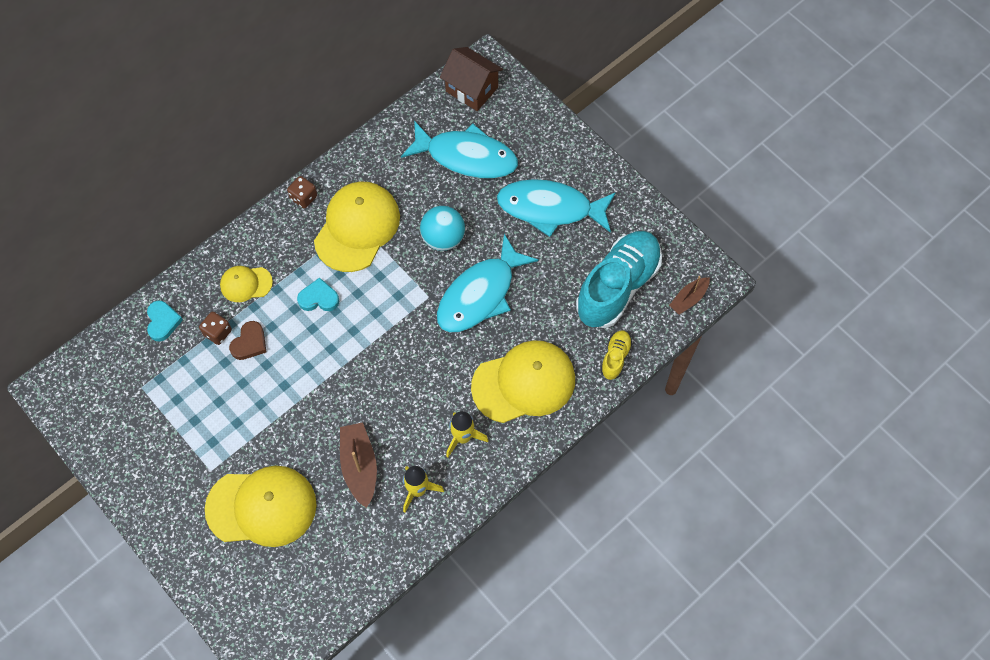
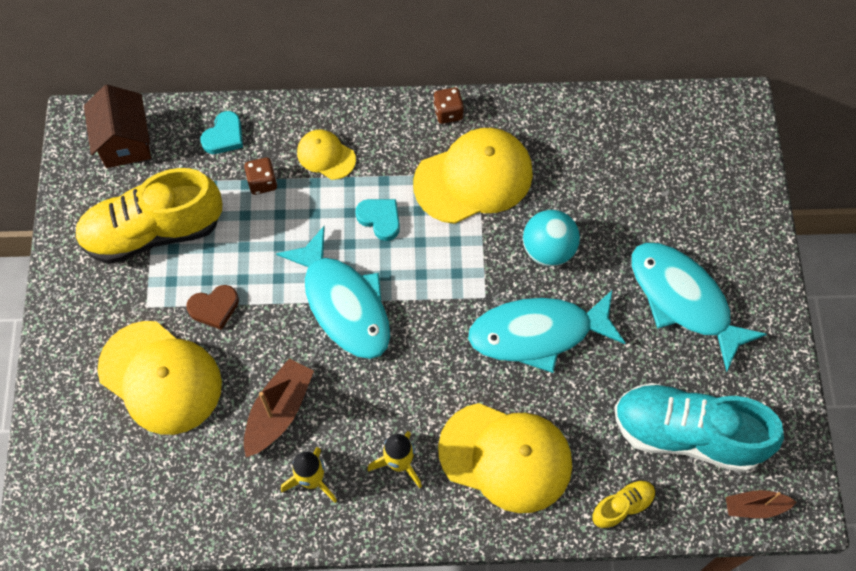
camera: 40 degrees right, 0 degrees up
(170, 420) = (153, 231): none -> yellow shoe
(249, 343) = (282, 214): brown heart -> brown heart (214, 308)
(466, 157) = (640, 185): turquoise fish -> turquoise fish (344, 304)
(472, 89) = (703, 122): brown house -> brown house (125, 142)
(617, 287) = (687, 434): turquoise shoe -> turquoise shoe turned 150 degrees counterclockwise

